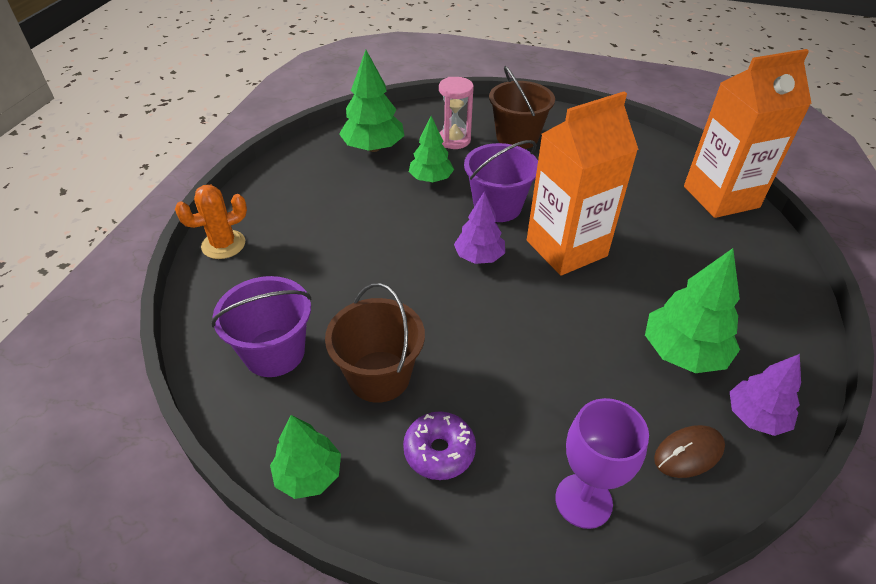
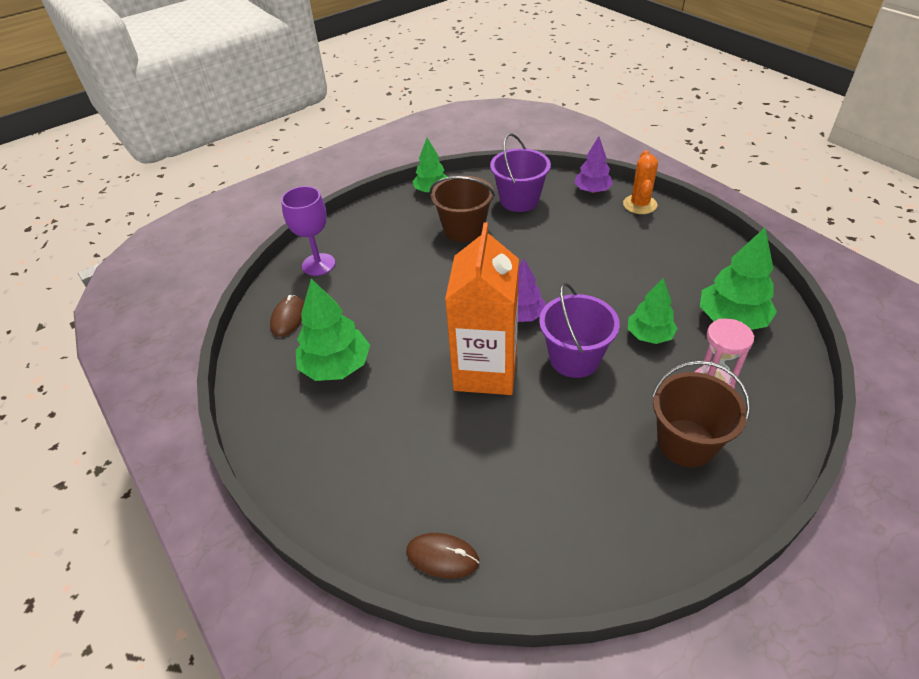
camera: 130 degrees right, 0 degrees up
(439, 451) = (397, 231): purple donut -> none
(721, 197) = (442, 557): orange carton -> brown mouse
(756, 417) = (265, 365): purple tree -> purple tree (592, 191)

